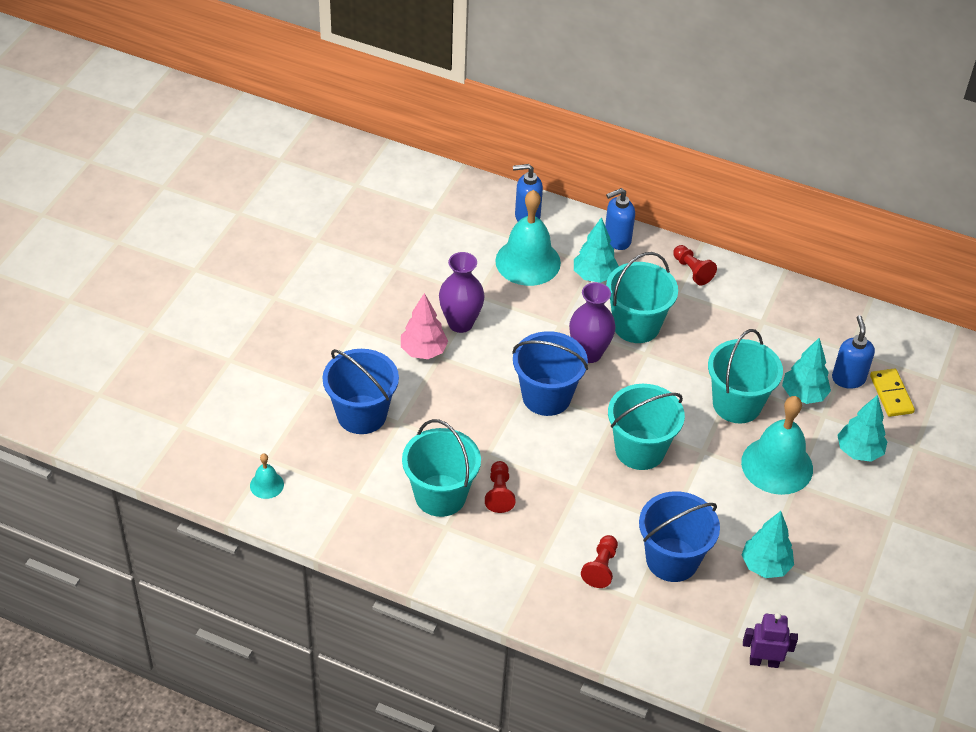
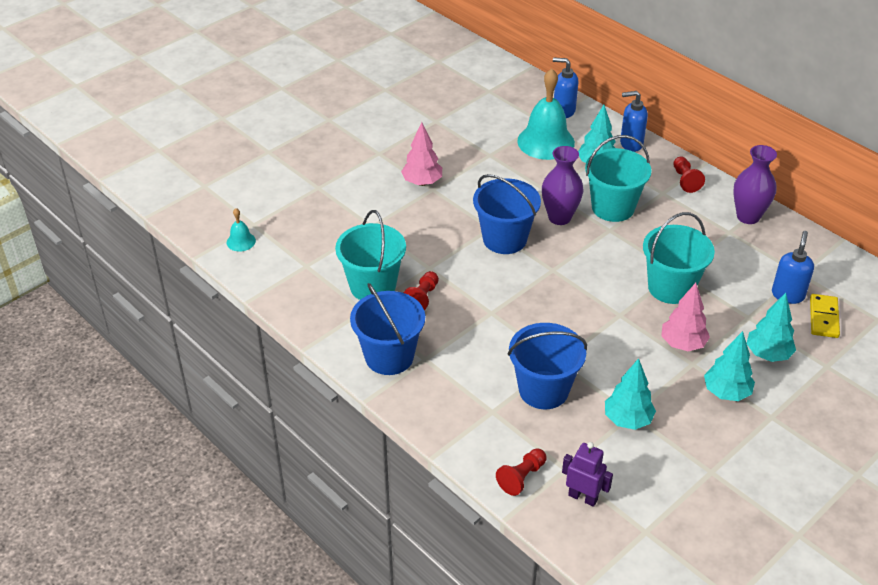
camera: 25 degrees right, 5 degrees down
(361, 414) = (345, 213): blue bucket -> blue bucket (389, 357)
(460, 323) = (464, 170): purple vase -> purple vase (748, 216)
(601, 567) = (476, 377): red pawn -> red pawn (522, 477)
(640, 450) = (563, 299): turquoise bucket -> none
(777, 465) = (682, 344): turquoise bell -> pink tree
(803, 395) = (738, 296): turquoise tree -> turquoise tree (726, 393)

